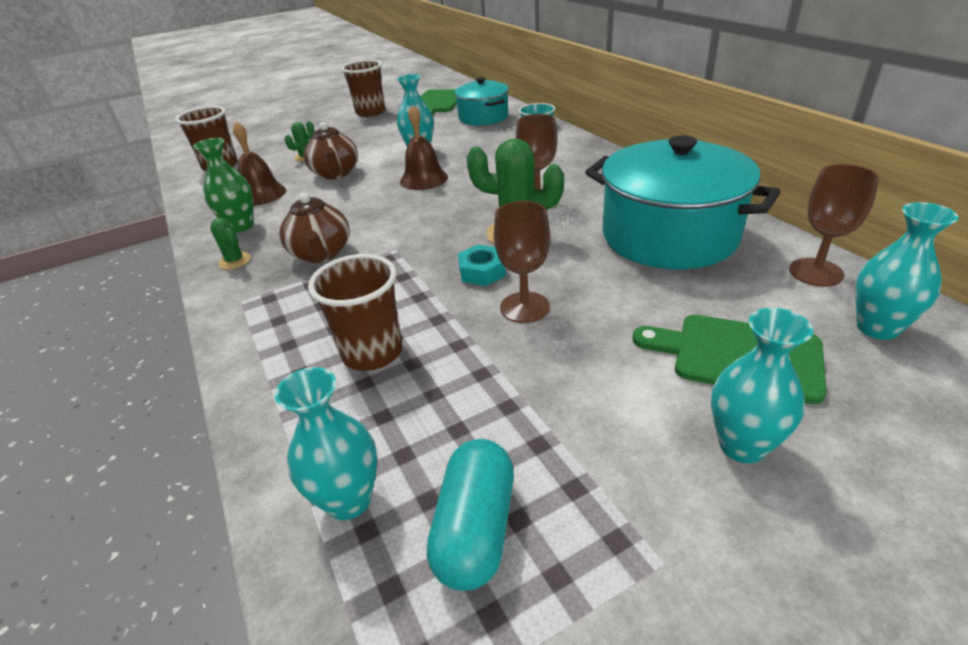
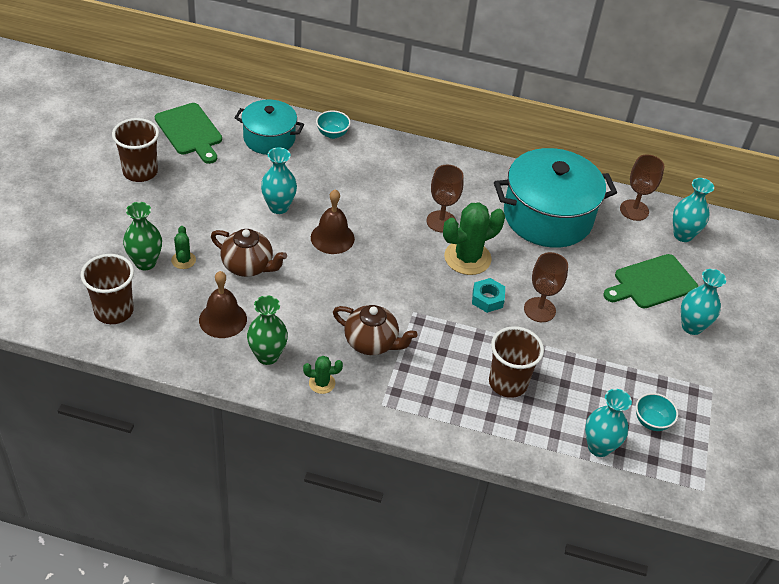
camera: 55 degrees left, 10 degrees up
(284, 151) = (145, 262): none -> green vase
(475, 529) = (651, 421): turquoise capsule -> turquoise bowl

